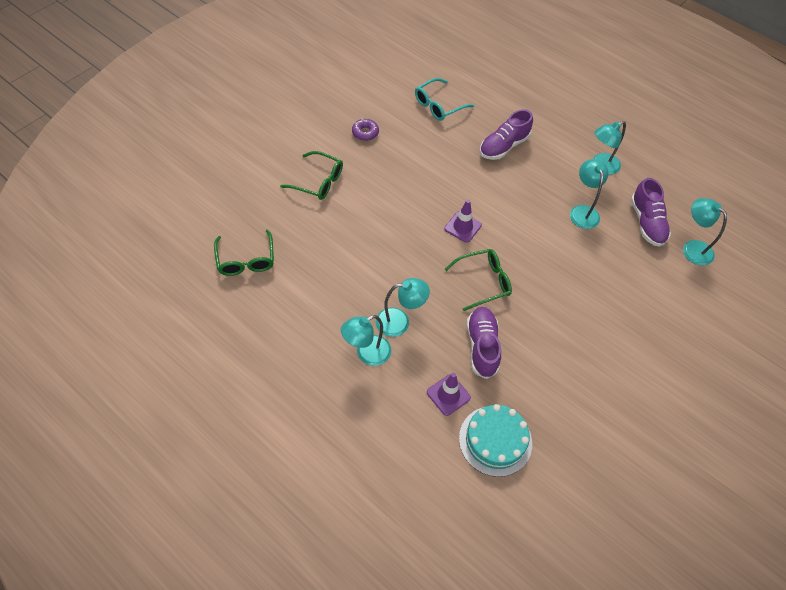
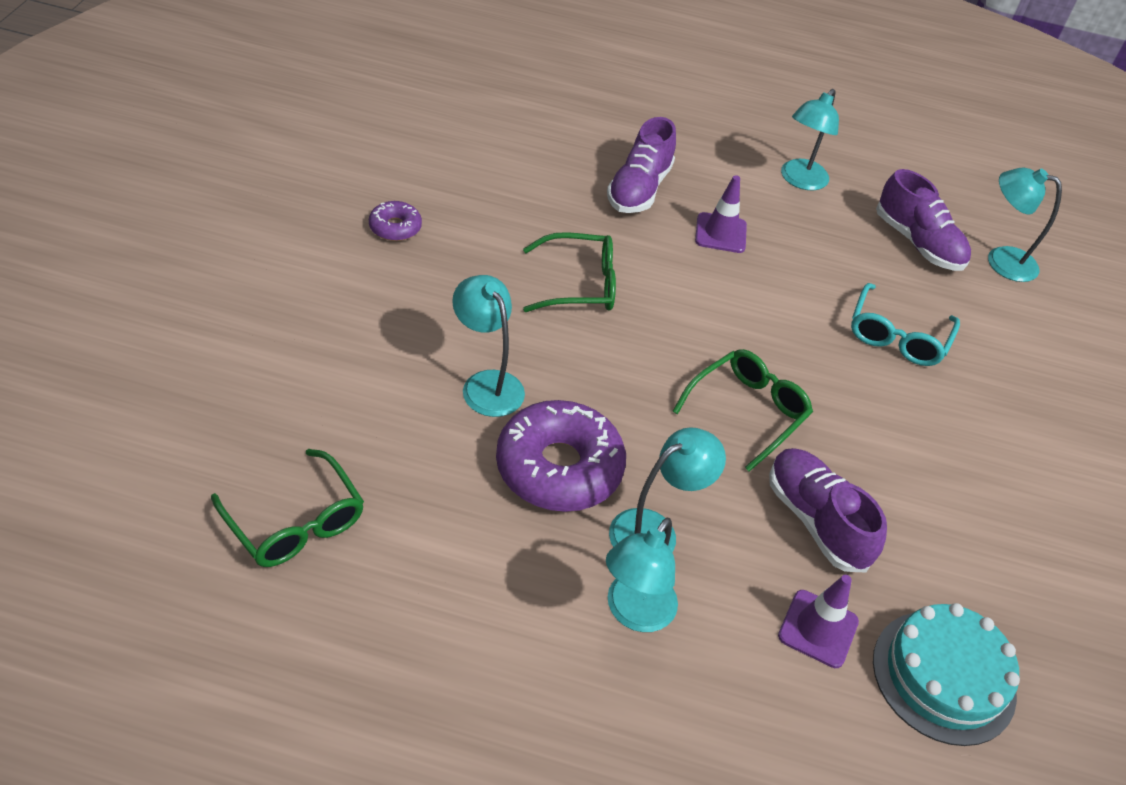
camera: 30 degrees left, 10 degrees down
(318, 181) = (357, 333): green glasses -> green glasses (579, 284)
(373, 276) = (559, 468): none -> purple donut
(439, 105) = (495, 153): turquoise glasses -> turquoise glasses (897, 336)
(462, 227) = (656, 333): purple traffic cone -> purple traffic cone (720, 233)
(583, 211) = (820, 253): turquoise lamp -> turquoise lamp (486, 384)

